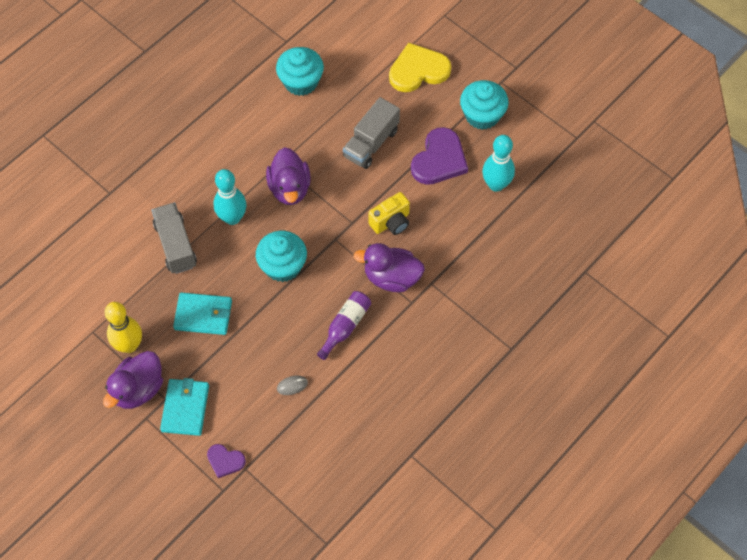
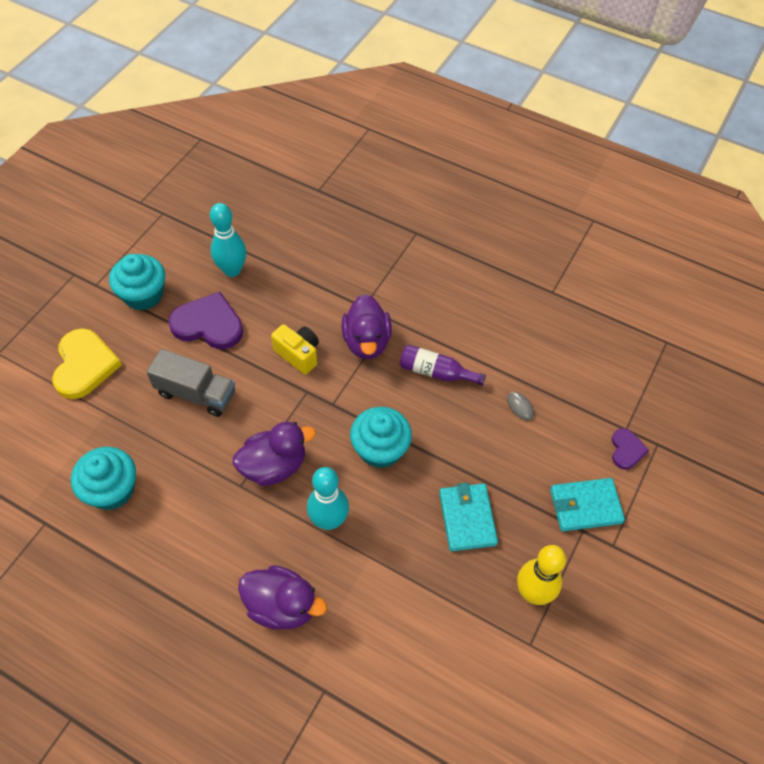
camera: 105 degrees left, 5 degrees down
(138, 389) = (583, 565): purple duck -> purple duck (282, 606)
(175, 245) = (383, 577): grey truck -> none
(418, 70) = (84, 365): yellow heart -> yellow heart turned 150 degrees counterclockwise

